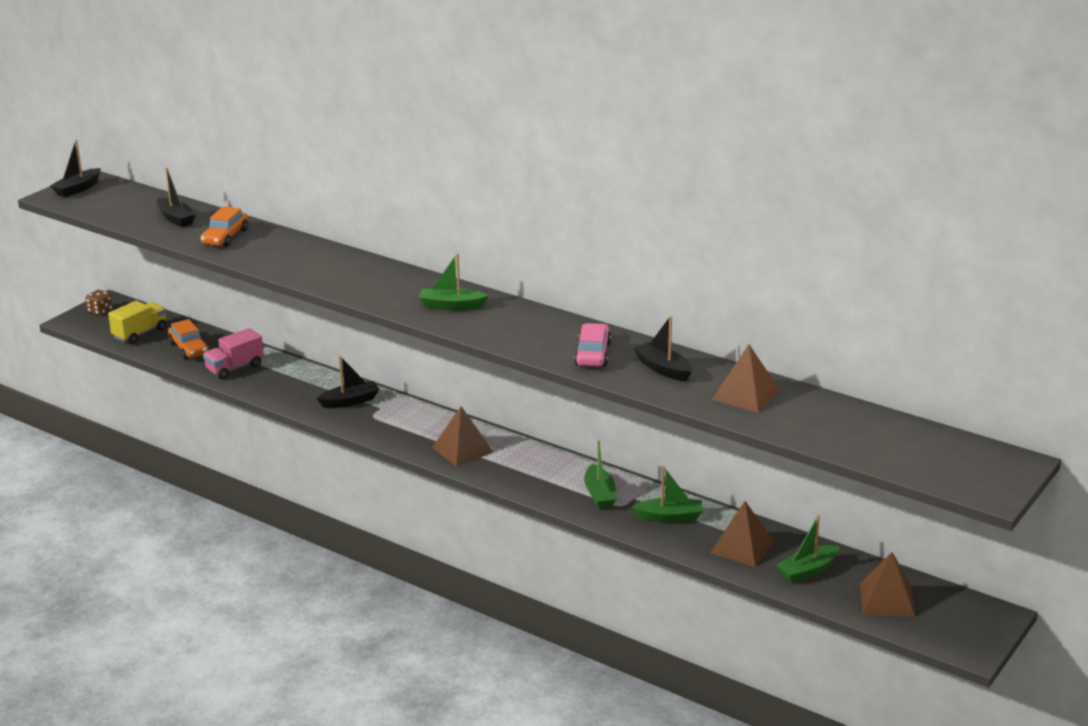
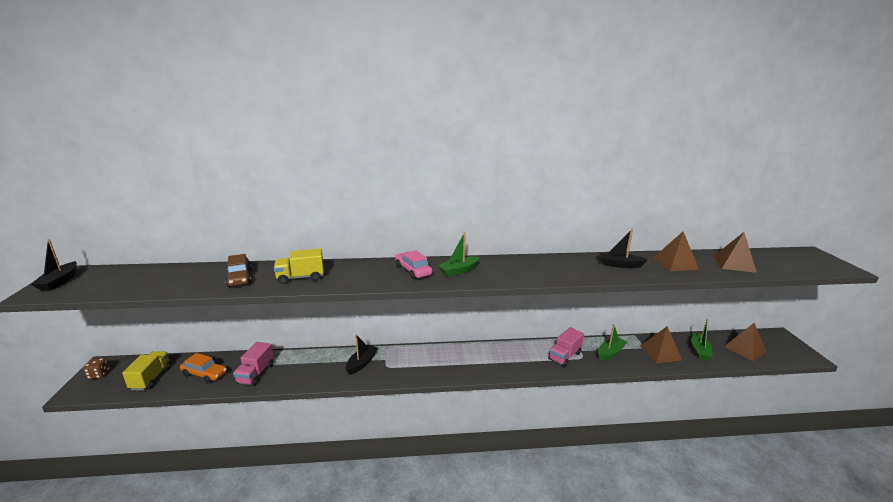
camera: 40 degrees left, 5 degrees down
(176, 218) = (180, 277): black boat -> none
(225, 237) = (239, 278): orange car -> brown car
(280, 256) = (300, 277): none -> yellow truck
(463, 449) = (465, 363): brown pyramid -> brown pyramid (734, 264)
(593, 354) = (576, 269): pink car -> pink car (413, 270)
(600, 494) = (564, 356): green boat -> pink truck

